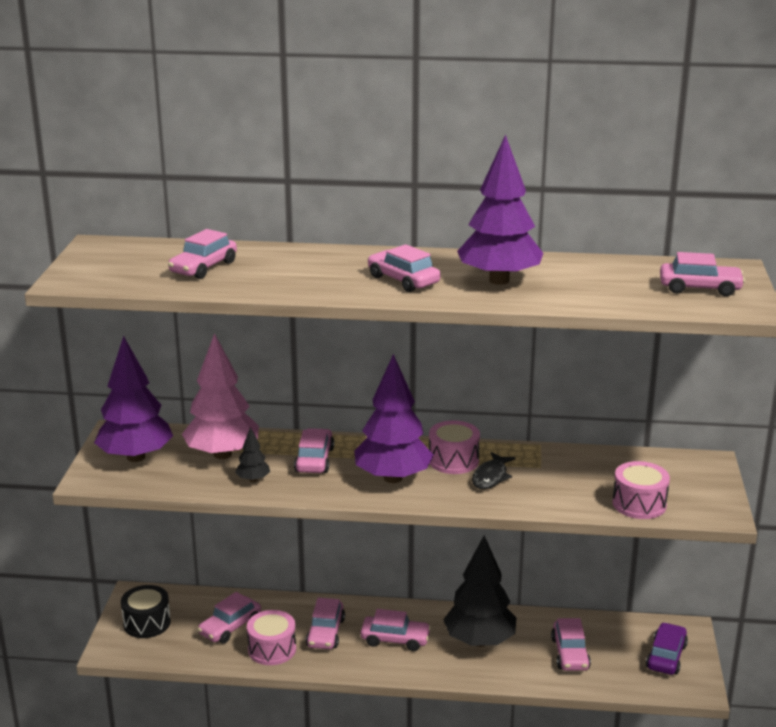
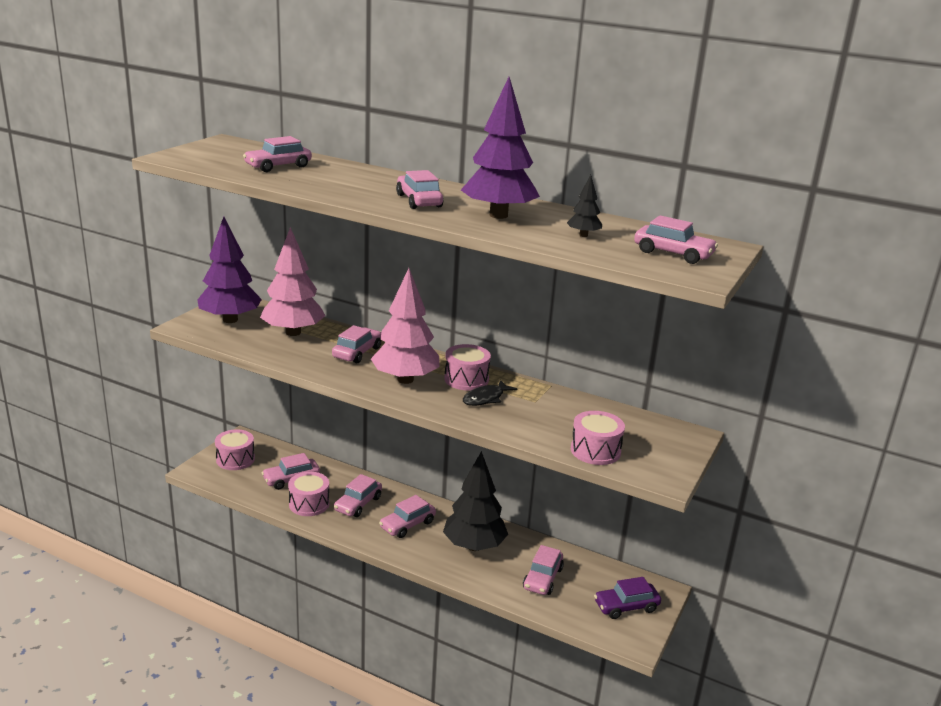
camera: 20 degrees right, 0 degrees up
(147, 623) = (235, 459): black drum -> pink drum
(253, 479) = (298, 355): black tree -> black tree (583, 235)
(392, 478) = (405, 379): purple tree -> pink tree
(395, 639) = (407, 525): pink car -> pink car turned 105 degrees clockwise
(666, 656) = (626, 606): purple car -> purple car turned 150 degrees counterclockwise

